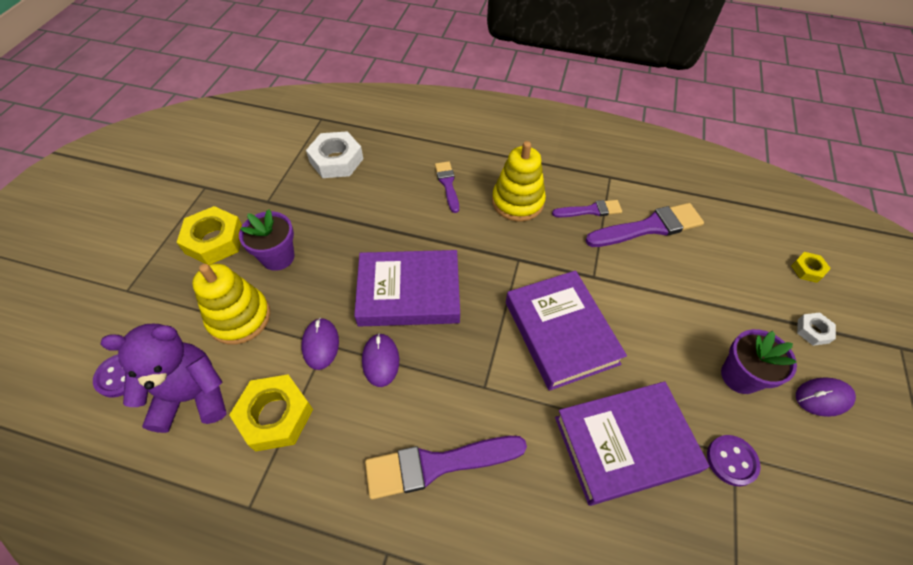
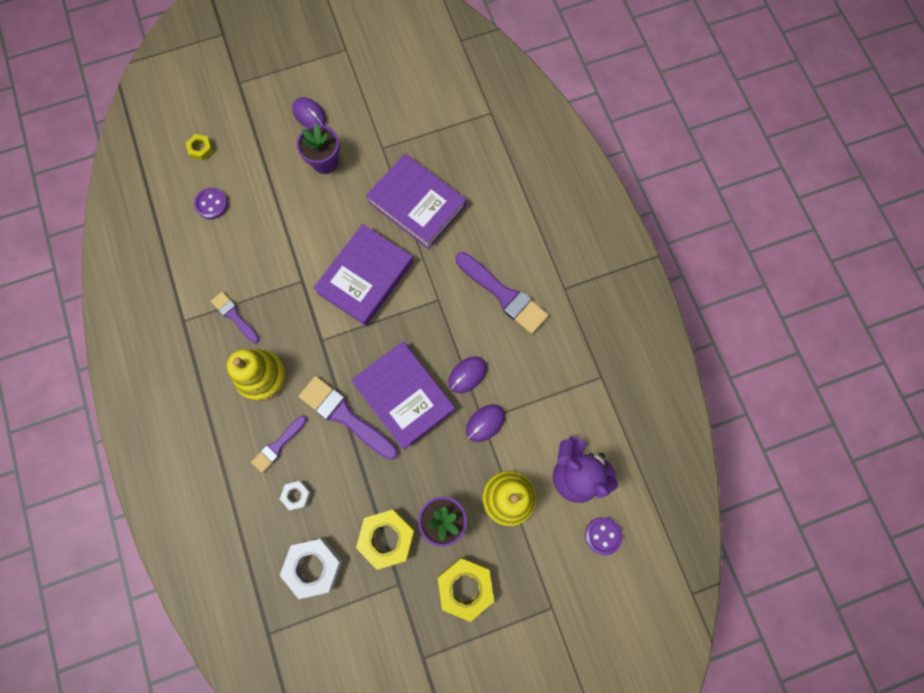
camera: 125 degrees left, 20 degrees up
(275, 416) = (548, 409): yellow nut -> yellow nut (387, 538)
(649, 227) = (225, 266): purple brush -> purple brush (345, 416)
(731, 461) = (387, 148): purple button -> purple button (212, 204)
(813, 331) = (258, 132): white nut -> white nut (296, 495)

